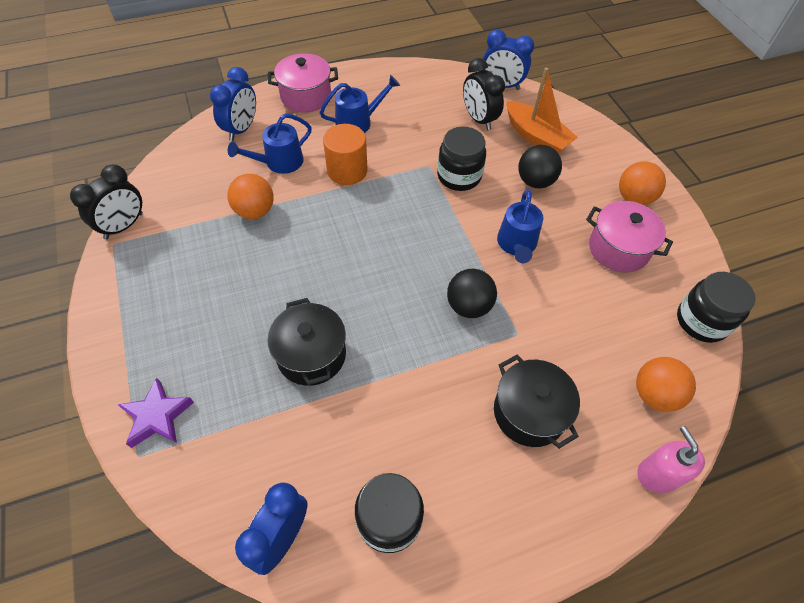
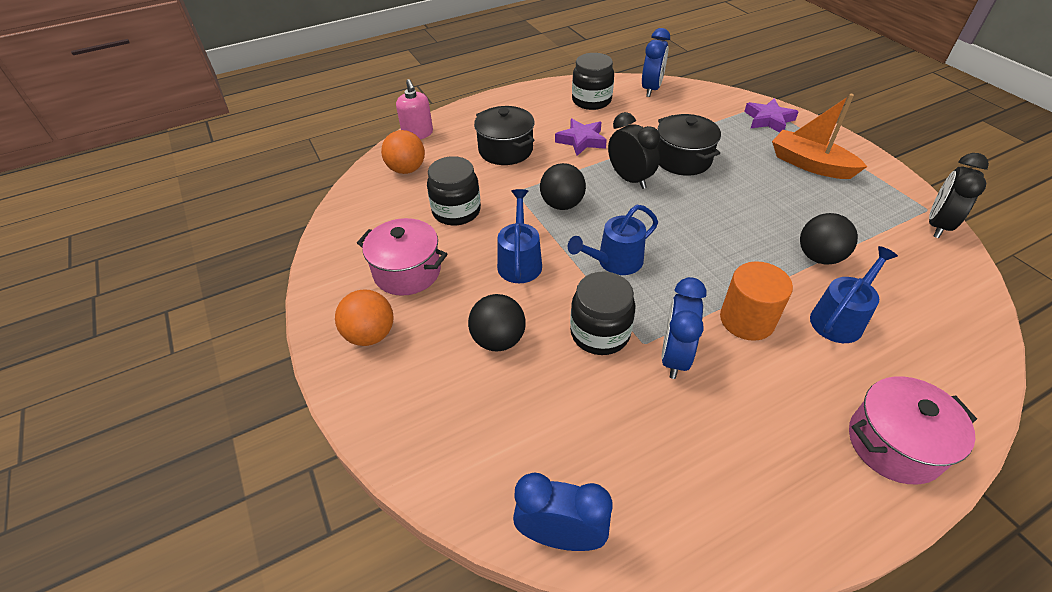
camera: 175 degrees right, 10 degrees down
(241, 129) = (934, 362): blue clock -> blue clock (674, 356)
(255, 211) = (819, 257): orange ball -> black ball
(358, 122) = (776, 402): blue watering can -> blue watering can (614, 262)
(426, 415) = (581, 140): none -> purple star
(479, 119) = (590, 439): black clock -> black clock (630, 179)
(536, 137) = (495, 417): orange boat -> orange boat (810, 164)
(701, 321) = (344, 220): black jar -> black jar (456, 211)

